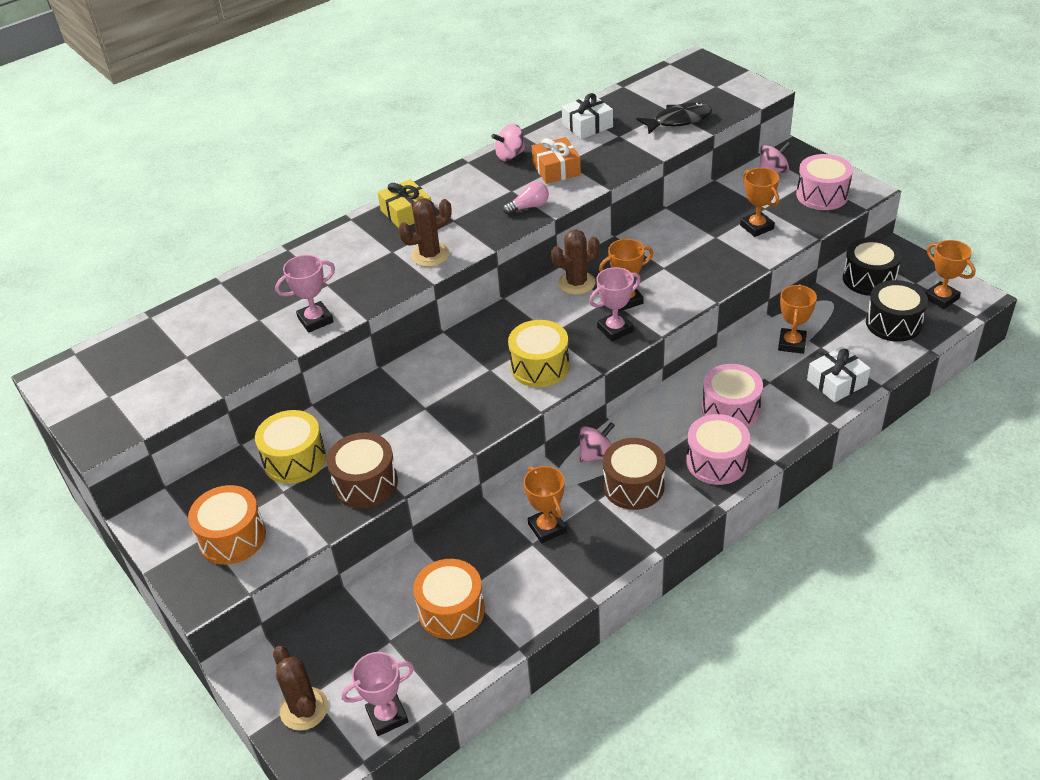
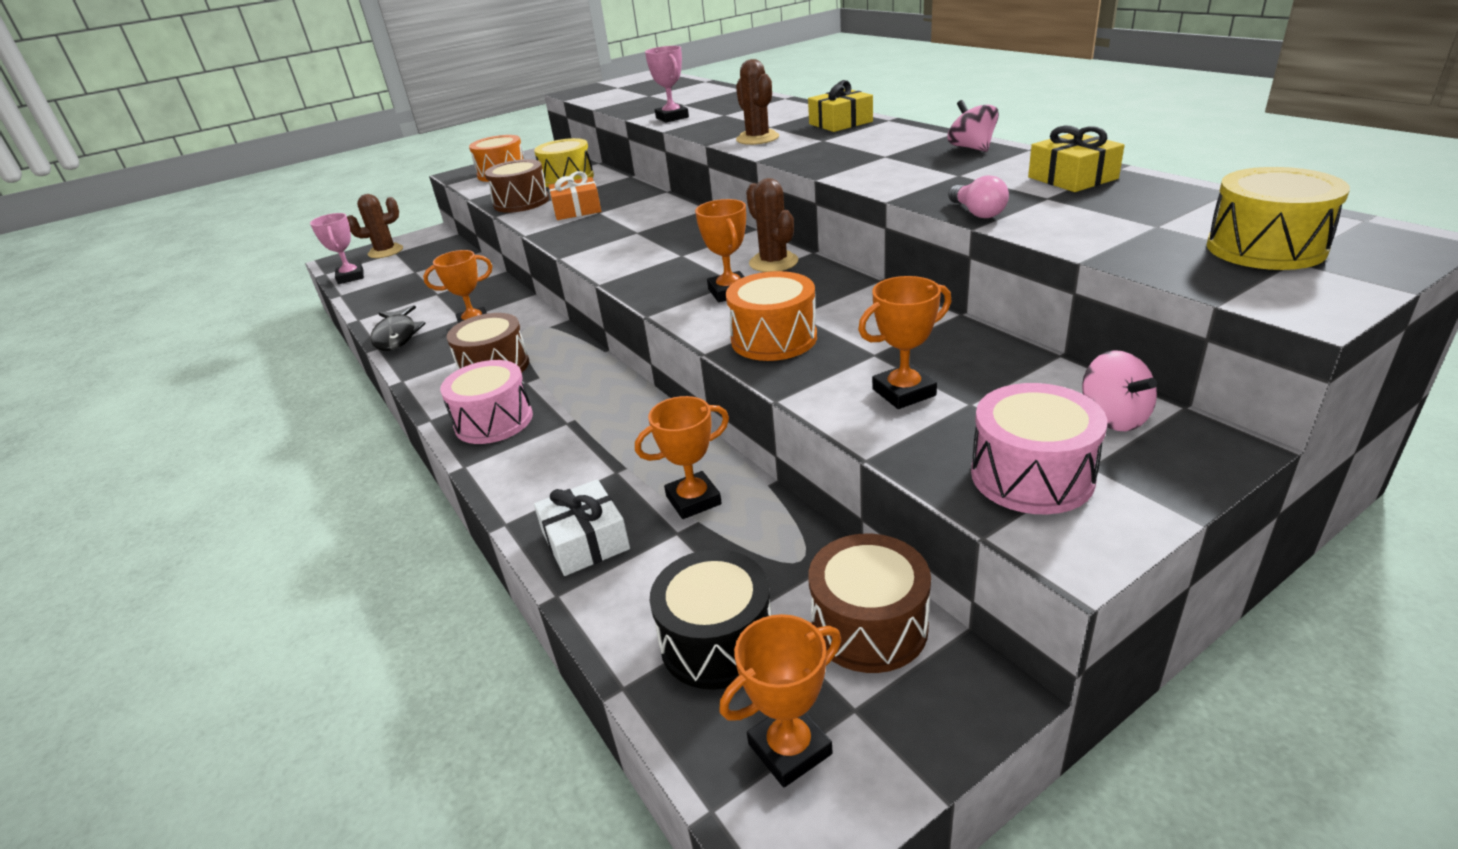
camera: 95 degrees right, 10 degrees down
(451, 610) = (420, 290): orange drum -> orange drum (774, 339)
(529, 207) = (845, 166): pink light bulb -> pink light bulb (977, 213)
(539, 366) = (628, 253): yellow drum -> yellow drum (1265, 248)
(556, 169) = (939, 171): orange gift -> orange gift (577, 210)
(587, 125) = (1072, 178): white gift -> yellow gift
(596, 454) = (553, 345): pink spinning top -> none
(615, 329) = (673, 287): pink trophy -> none
(678, 120) = (1119, 234): black fish -> black fish (396, 336)
(730, 409) = (577, 435): pink drum -> none
(792, 344) = (693, 500): orange trophy -> orange trophy turned 45 degrees counterclockwise
(869, 279) = (869, 626): black drum -> brown drum

